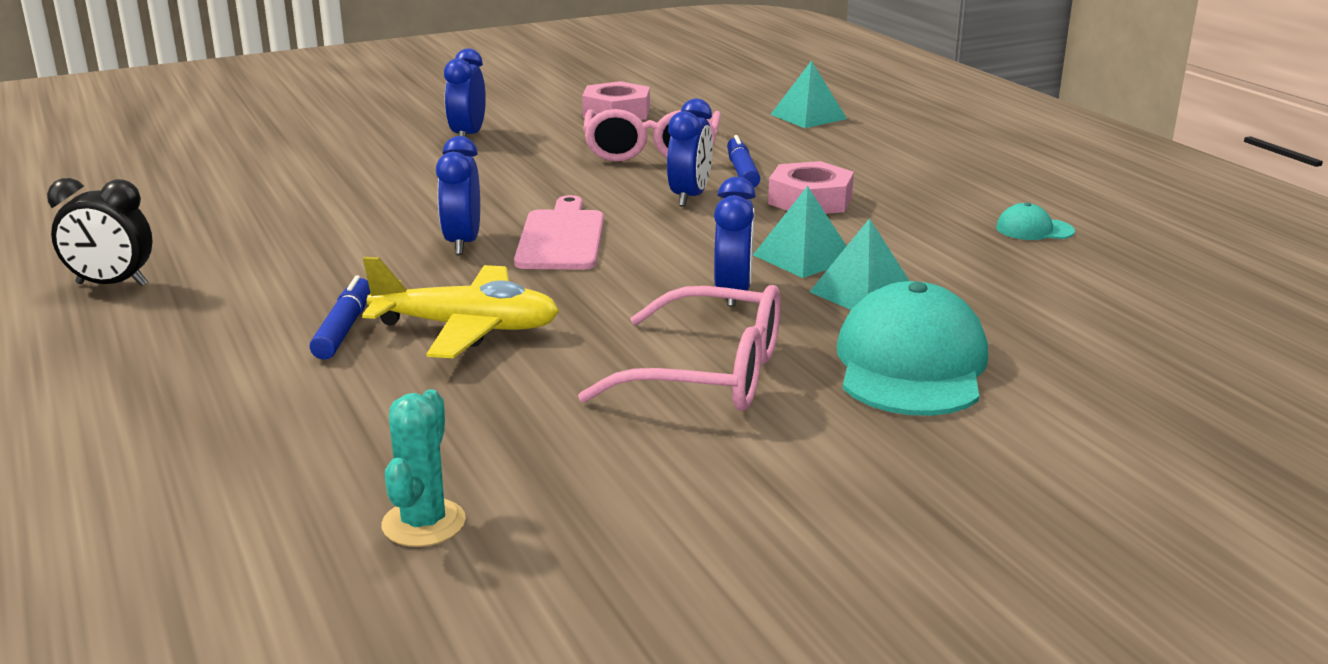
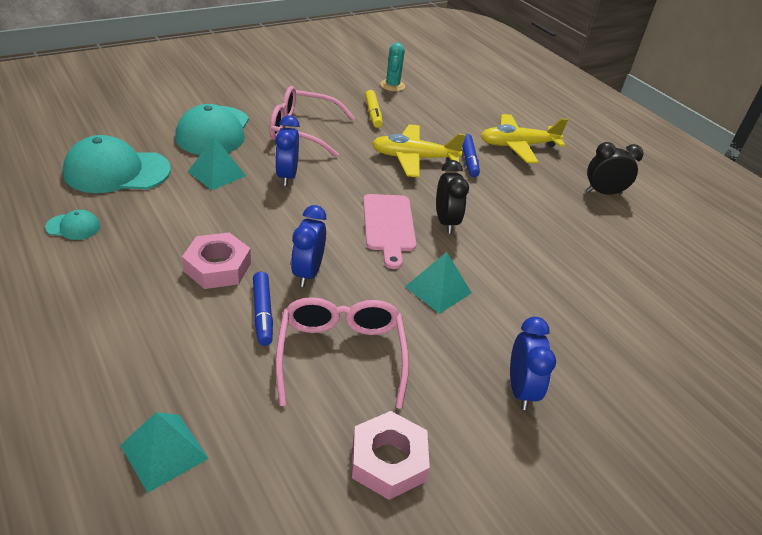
camera: 170 degrees right, 15 degrees up
(192, 361) = (518, 146): none -> yellow plane
(463, 243) = (446, 222): blue clock -> black clock
(522, 424) = (373, 113): none -> yellow marker
(803, 257) = (241, 203): turquoise pyramid -> turquoise pyramid (438, 289)
(1041, 291) = (117, 171): none -> turquoise cap

